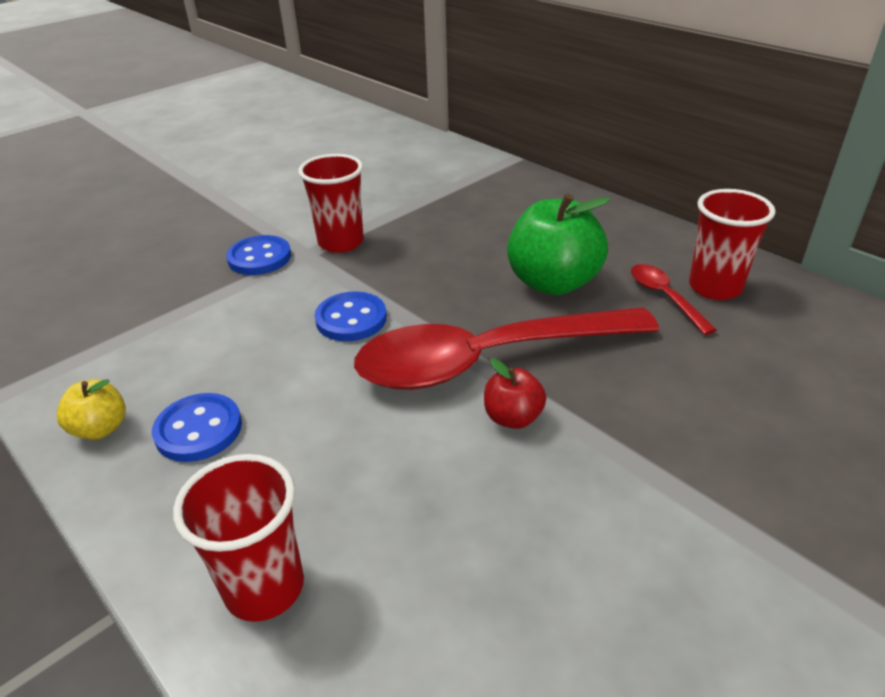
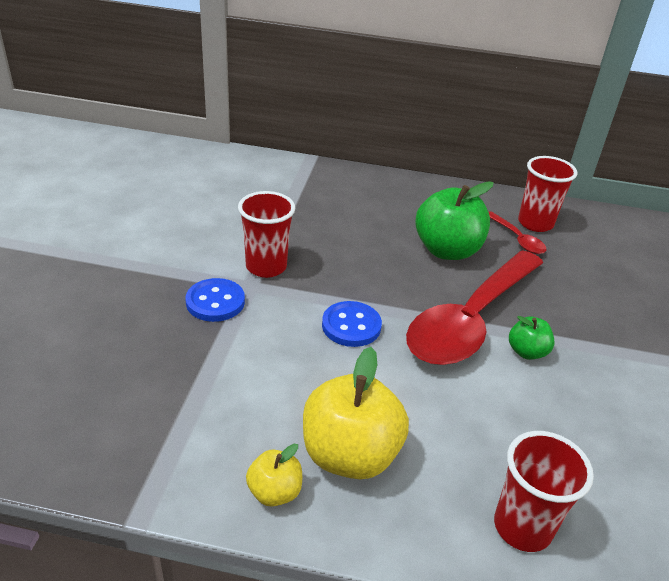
camera: 40 degrees left, 0 degrees up
(198, 430) = (350, 454): blue button -> yellow apple
(513, 417) = (526, 352): red apple -> green apple
(664, 297) = (517, 239): red spoon -> red spoon turned 150 degrees counterclockwise

